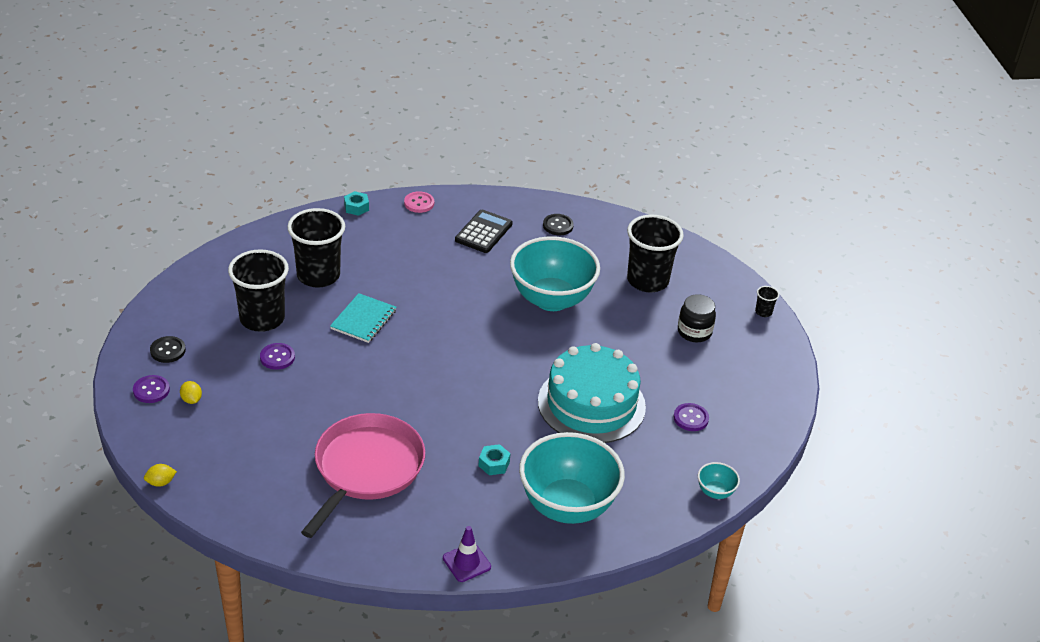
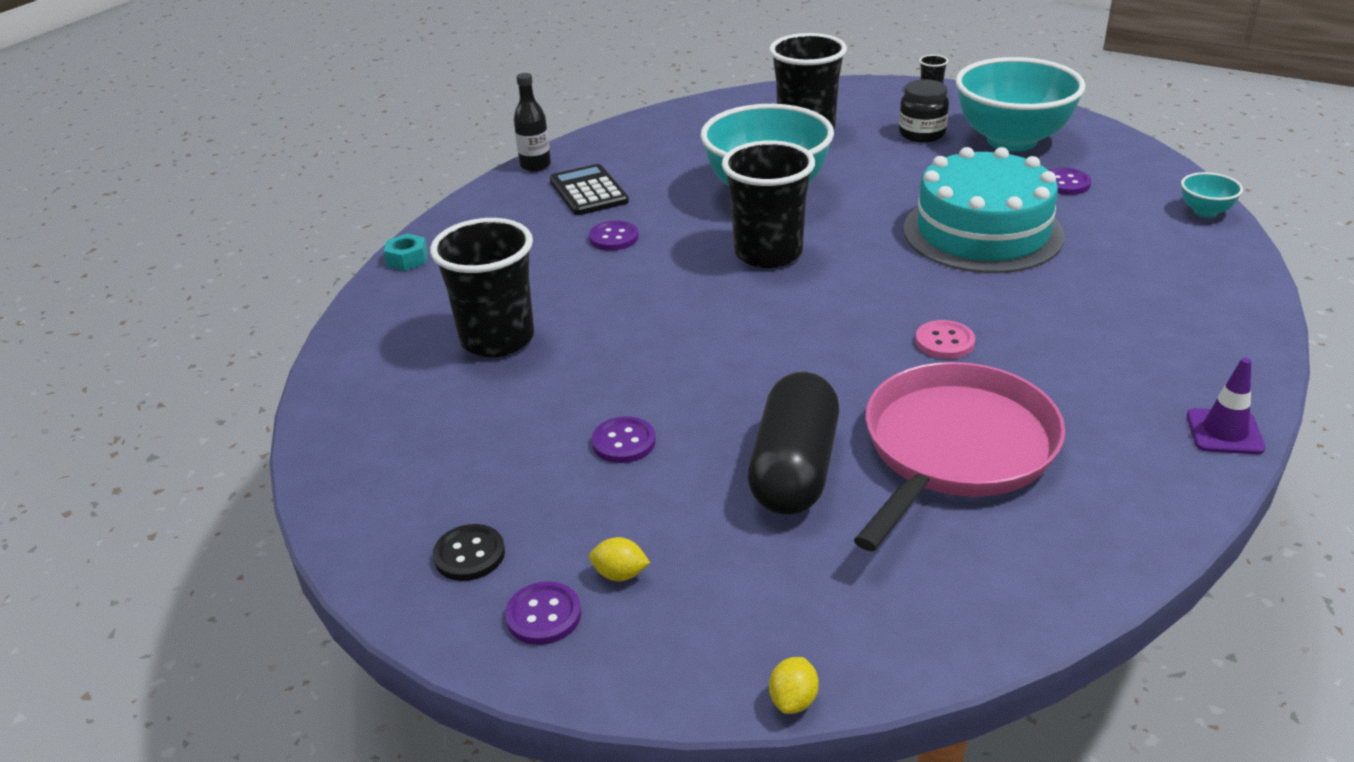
camera: 45 degrees left, 5 degrees down
(262, 319) = (521, 424): black cup -> black cup (768, 253)
(304, 421) = (794, 469): none -> black capsule
(363, 320) = (636, 335): turquoise notebook -> none
(366, 469) = (955, 449): pink pan -> pink pan turned 60 degrees clockwise
(419, 203) = (470, 213): pink button -> pink button (944, 342)
(445, 266) = (614, 238): none -> purple button
(492, 198) = (535, 165): none -> black bottle
(494, 464) = (1035, 338): turquoise nut -> none
(558, 226) = (644, 145): black button -> none
(567, 506) = (1161, 313): turquoise bowl -> turquoise bowl (1011, 140)

